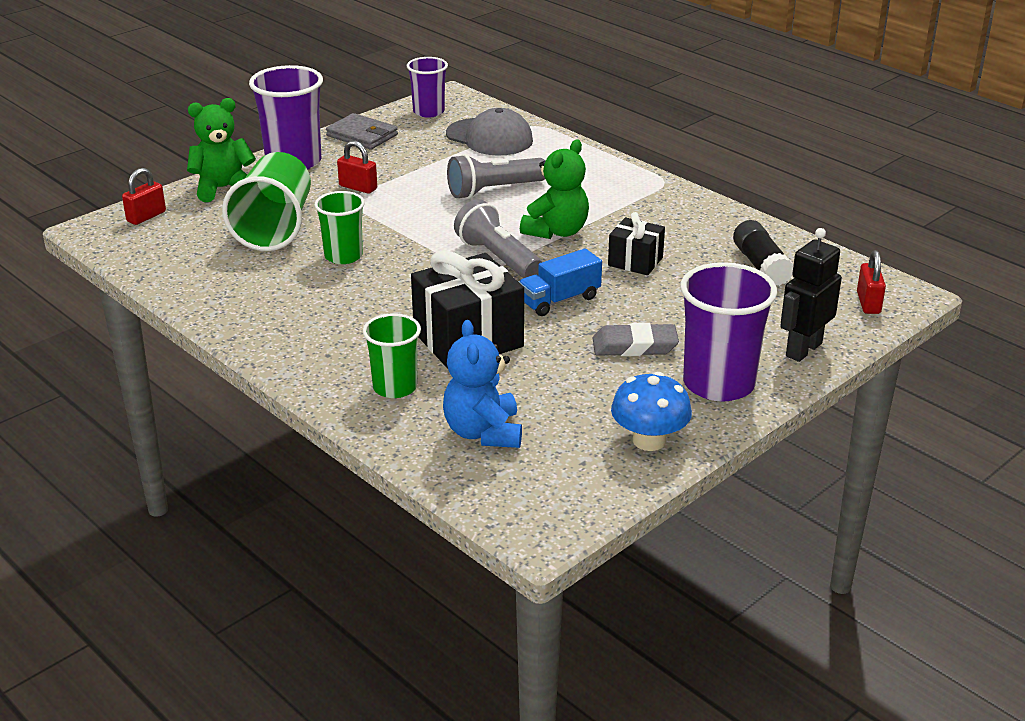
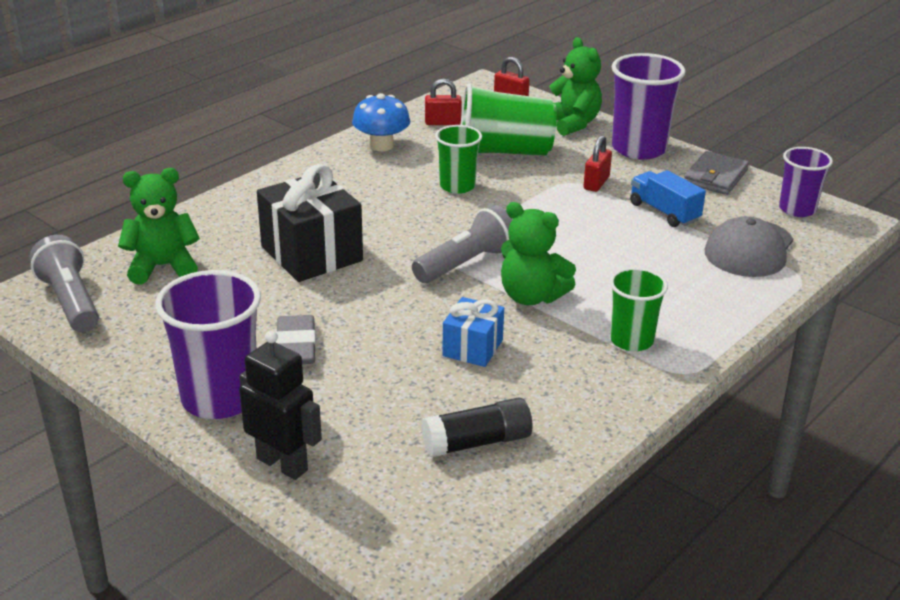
camera: 85 degrees right, 0 degrees up
(395, 387) = (237, 224): green cup -> green cup (631, 340)
(483, 432) = (163, 267): blue teddy bear -> green teddy bear
(493, 190) = (616, 256): grey flashlight -> grey flashlight (71, 301)
(559, 300) = (385, 300): blue truck -> blue truck (664, 212)
(635, 261) = (472, 348): black gift -> blue gift
(649, 440) = (131, 352): blue mushroom -> blue mushroom (381, 145)
(868, 303) = (391, 531): red padlock -> red padlock (442, 123)

